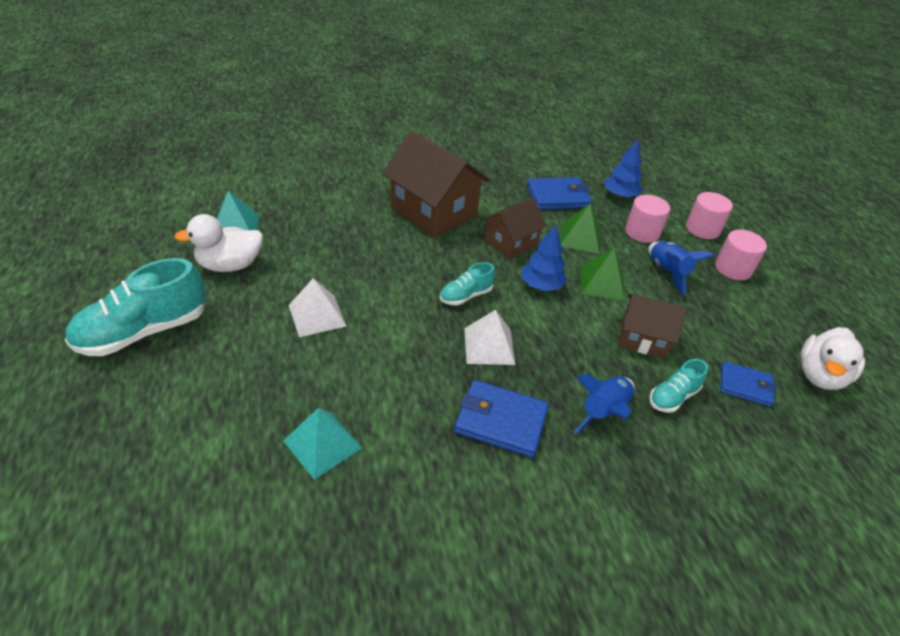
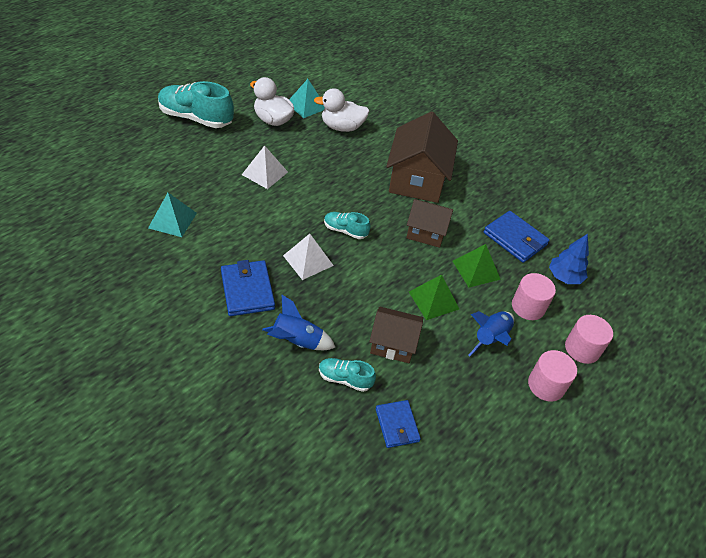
camera: 55 degrees right, 5 degrees up
(541, 285) = (395, 266): blue tree -> none
(643, 338) = (393, 344): brown house -> brown house turned 60 degrees counterclockwise
(820, 375) = (458, 480): white duck -> white duck (342, 127)

